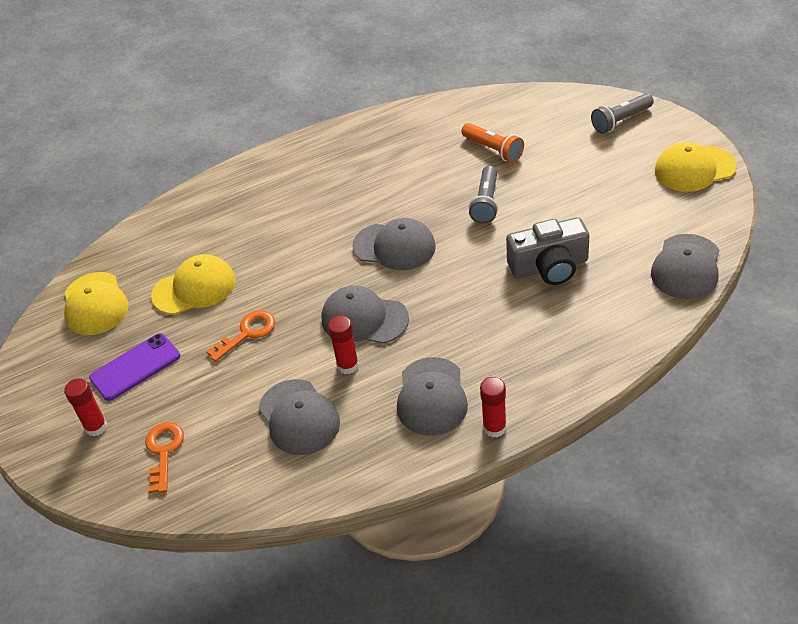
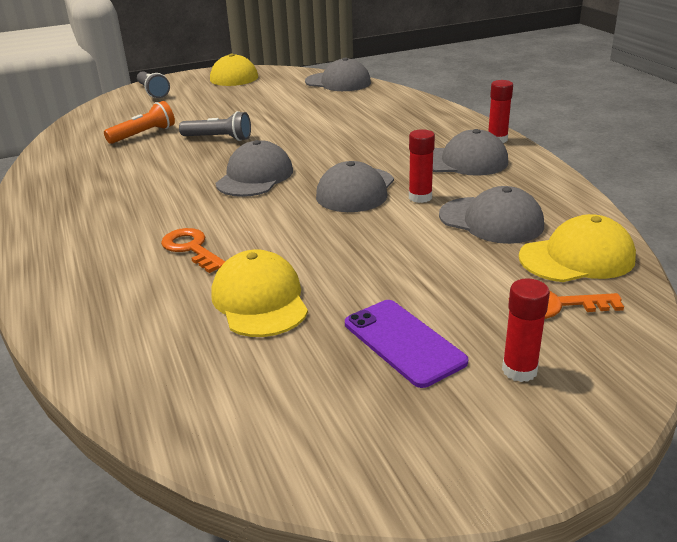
camera: 90 degrees left, 15 degrees down
(95, 304) = (252, 400): yellow cap -> yellow cap (577, 258)
(247, 333) = (359, 256): orange key -> orange key (192, 248)
(299, 417) = (491, 220): grey cap -> grey cap turned 60 degrees clockwise
(549, 266) = (317, 118): grey camera -> none

